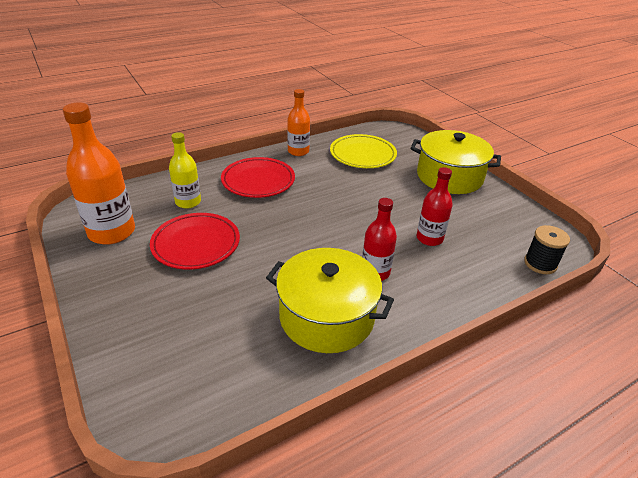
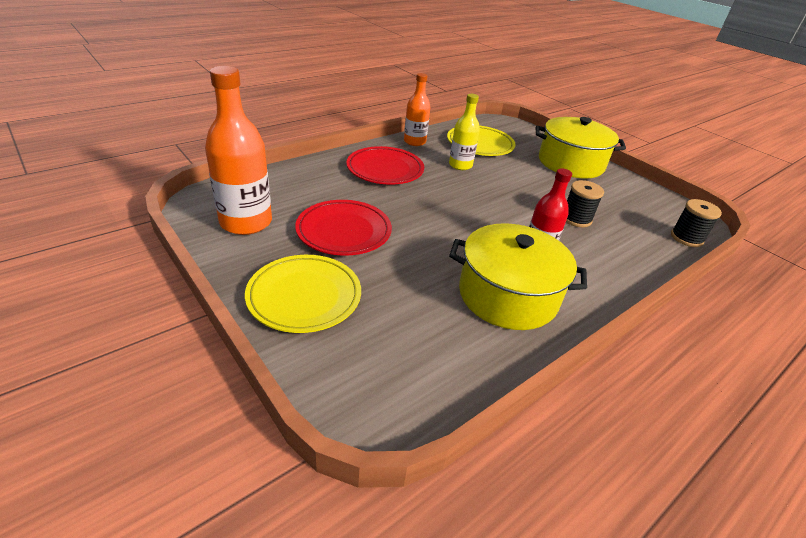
camera: 10 degrees left, 0 degrees up
(137, 307) = (304, 296): none -> yellow plate
(188, 202) = (319, 191): yellow bottle -> yellow bottle (460, 165)
(429, 238) = (576, 219): red bottle -> black spool

